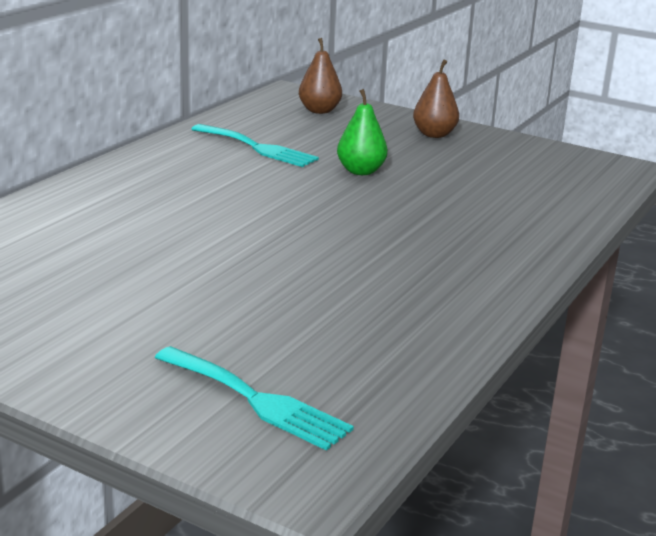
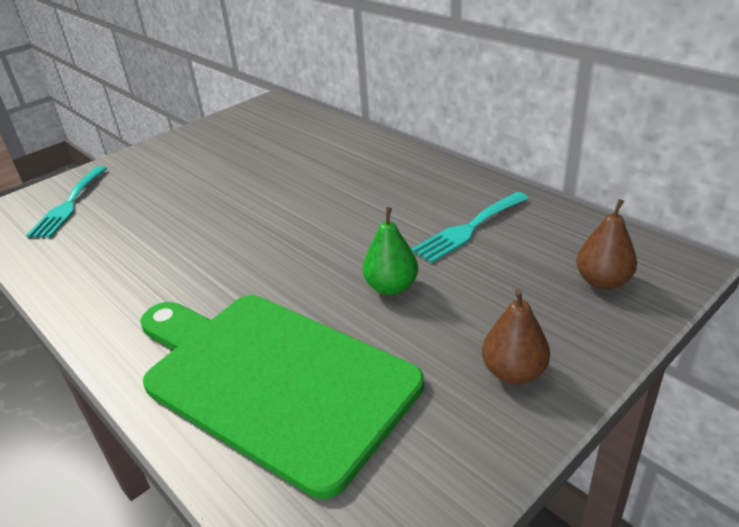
camera: 110 degrees right, 10 degrees up
(257, 400) = (69, 205): turquoise fork -> turquoise fork turned 45 degrees counterclockwise
(500, 202) = (272, 379): none -> green cutting board

